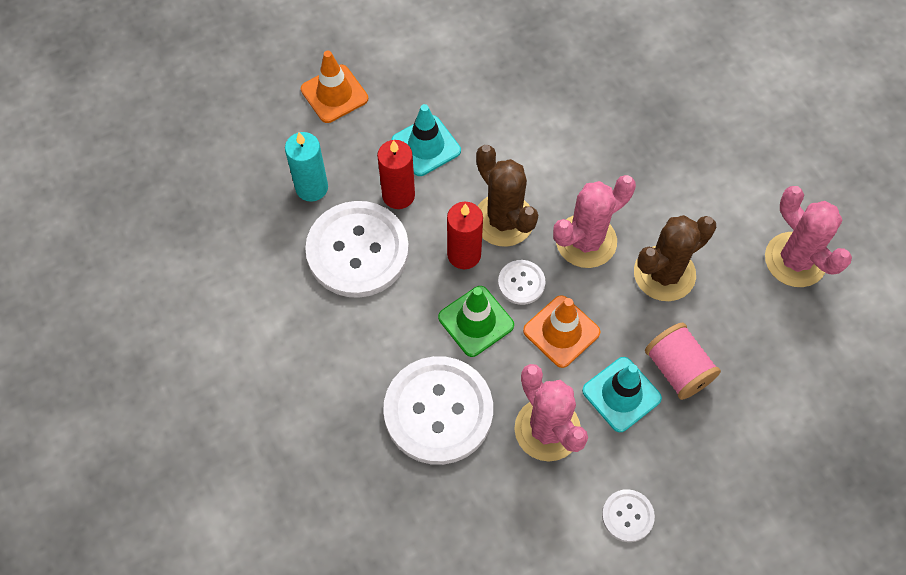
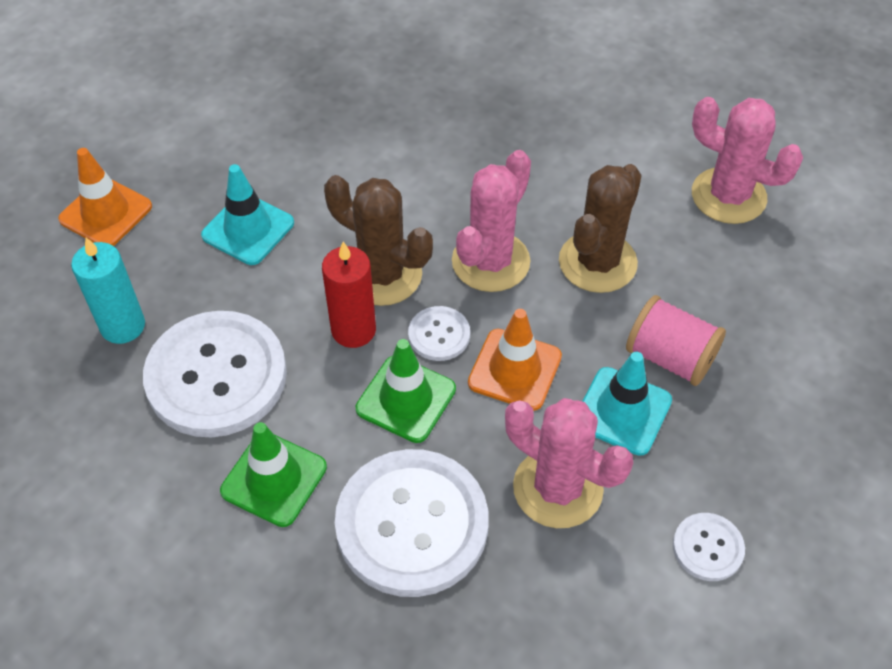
camera: 25 degrees left, 10 degrees down
(363, 341) = (274, 479): none -> green traffic cone
(398, 195) = (239, 294): red candle -> none

